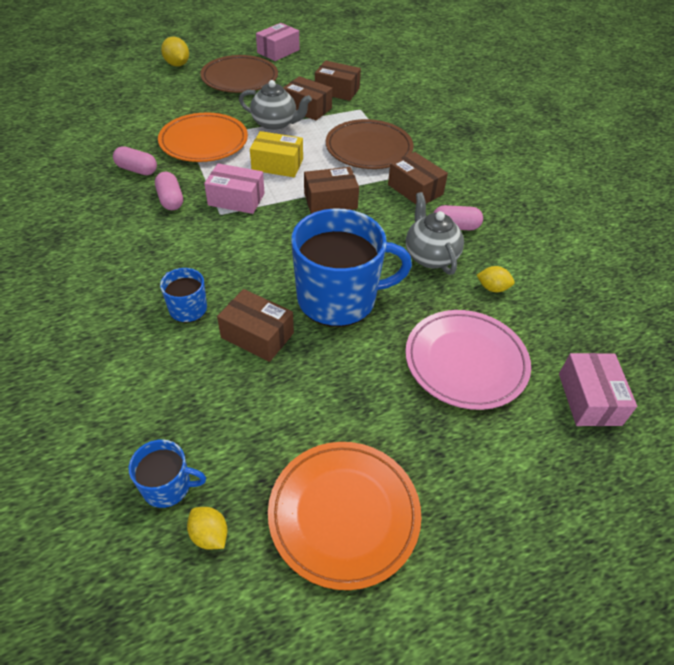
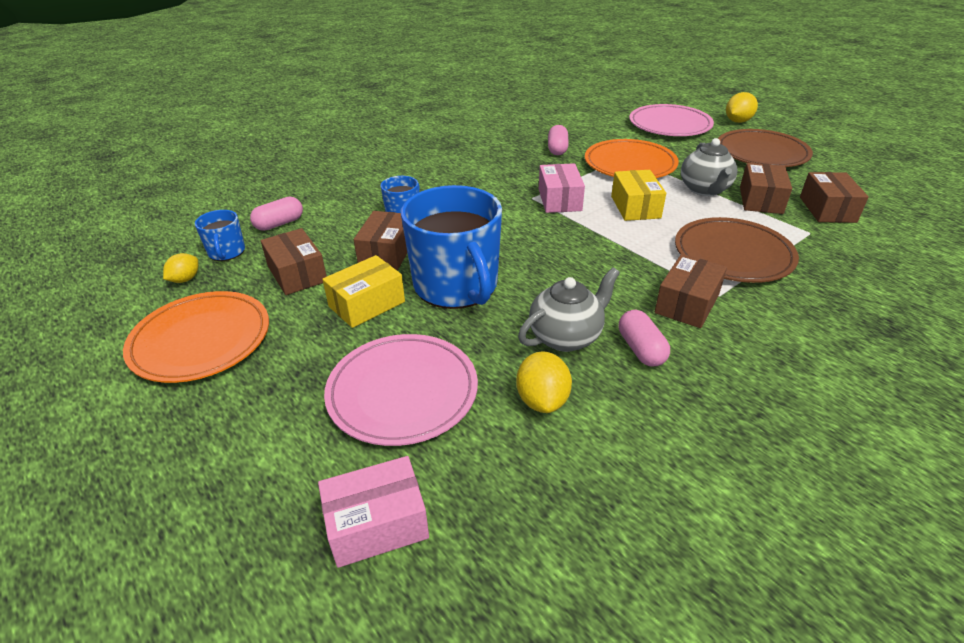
camera: 75 degrees right, 10 degrees down
(150, 95) = (669, 125): none -> pink plate
(170, 200) = (531, 172): pink capsule -> pink capsule (279, 224)
(278, 51) = (851, 158): pink box -> none
(330, 201) = (605, 250): brown box -> brown box (297, 274)
(339, 365) = (366, 304): none -> yellow box
(492, 288) = (542, 400): yellow lemon -> yellow lemon, size x1.50

